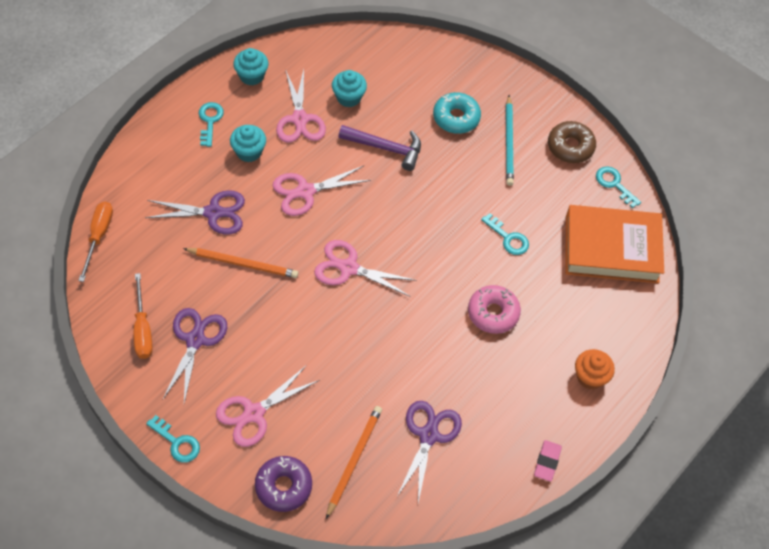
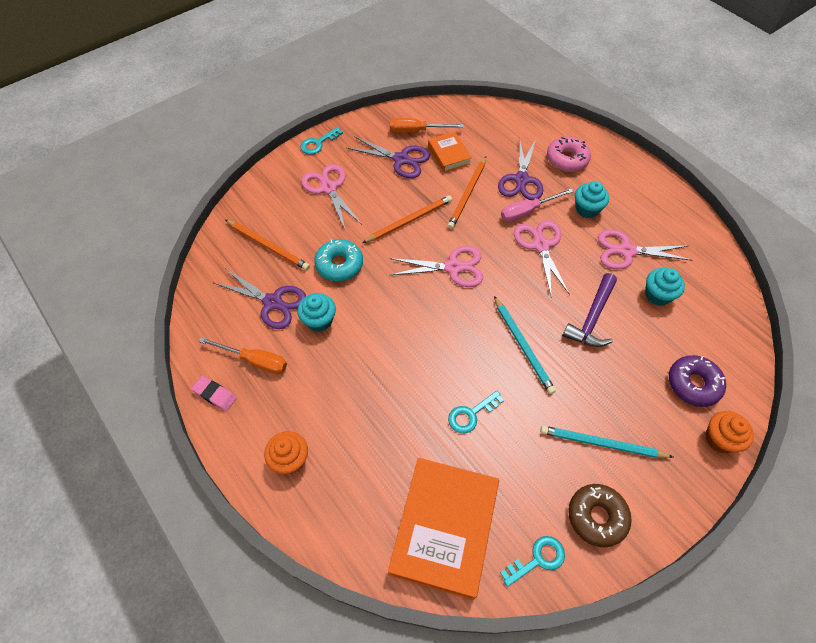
camera: 105 degrees right, 0 degrees up
(98, 237) = (503, 112): orange screwdriver -> orange screwdriver (254, 360)
(181, 289) = (449, 155): none -> orange book
(210, 121) = (621, 185): turquoise key -> none
(251, 76) = (678, 220): turquoise cupcake -> turquoise cupcake (319, 320)
(260, 205) = (527, 211): none -> pink screwdriver
(283, 486) = (262, 199): purple donut -> purple donut (693, 384)
(291, 318) = (409, 220): none -> orange pencil
(348, 268) = (453, 267): pink scissors -> pink scissors turned 60 degrees clockwise
(429, 202) = (523, 346): none -> turquoise pencil
(456, 118) = (636, 393): turquoise donut -> turquoise donut (339, 265)
(483, 65) = (720, 439): none -> orange cupcake
(493, 313) = (383, 380): pink donut -> pink donut (567, 159)

